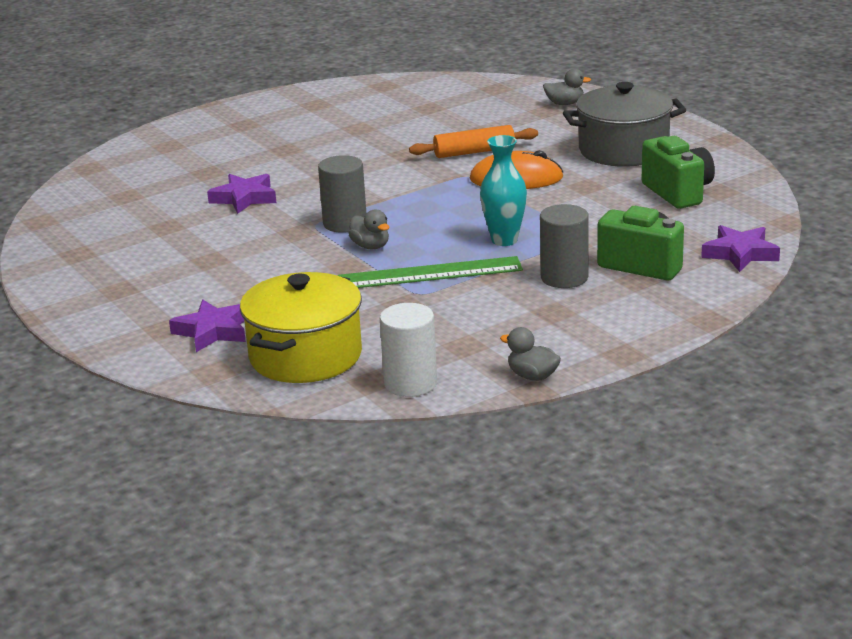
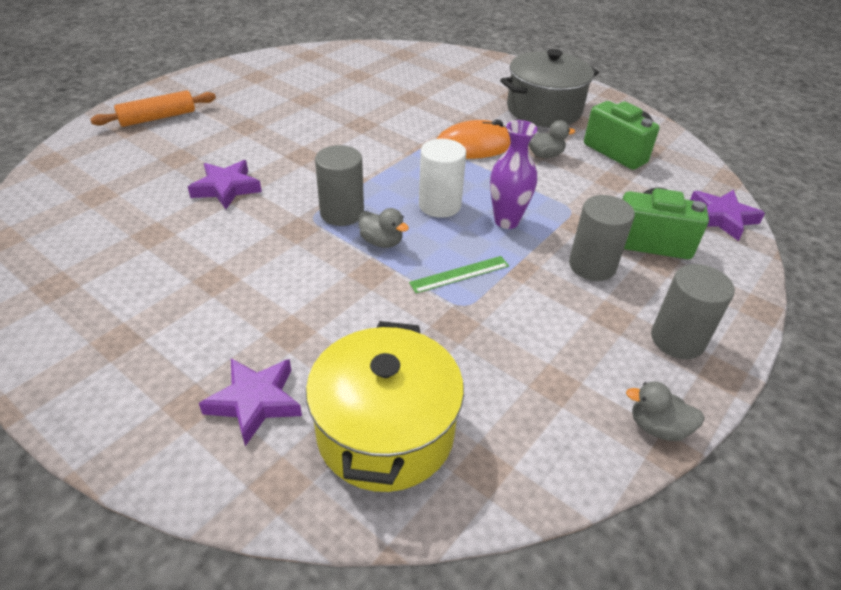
camera: 20 degrees left, 15 degrees up
(410, 383) = (532, 465): white cylinder -> white cylinder (439, 205)
(429, 273) = (459, 274): green ruler -> green ruler, size x0.55
(474, 152) = (421, 119): orange rolling pin -> orange rolling pin (158, 118)
(504, 240) = (506, 221): turquoise vase -> purple vase
(565, 104) = (467, 66): grey duck -> grey duck (545, 155)
(601, 331) = (677, 340): none -> grey cylinder

